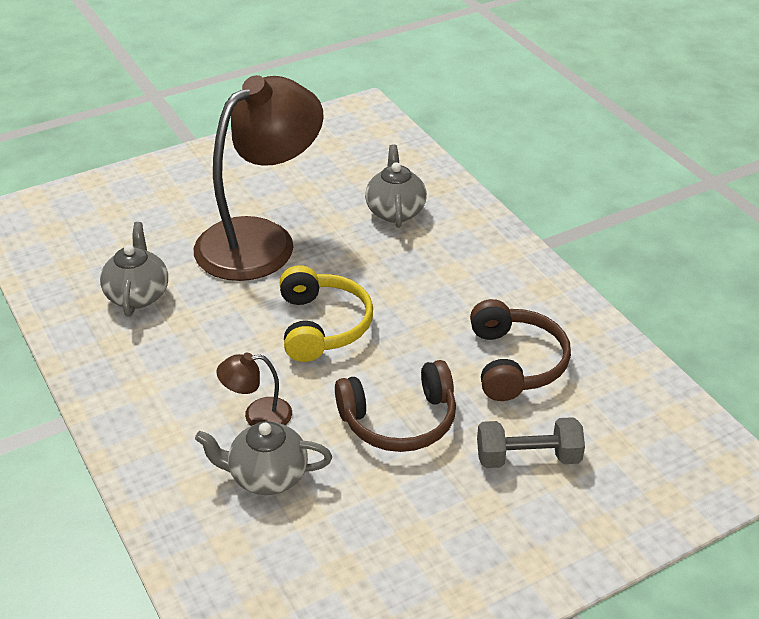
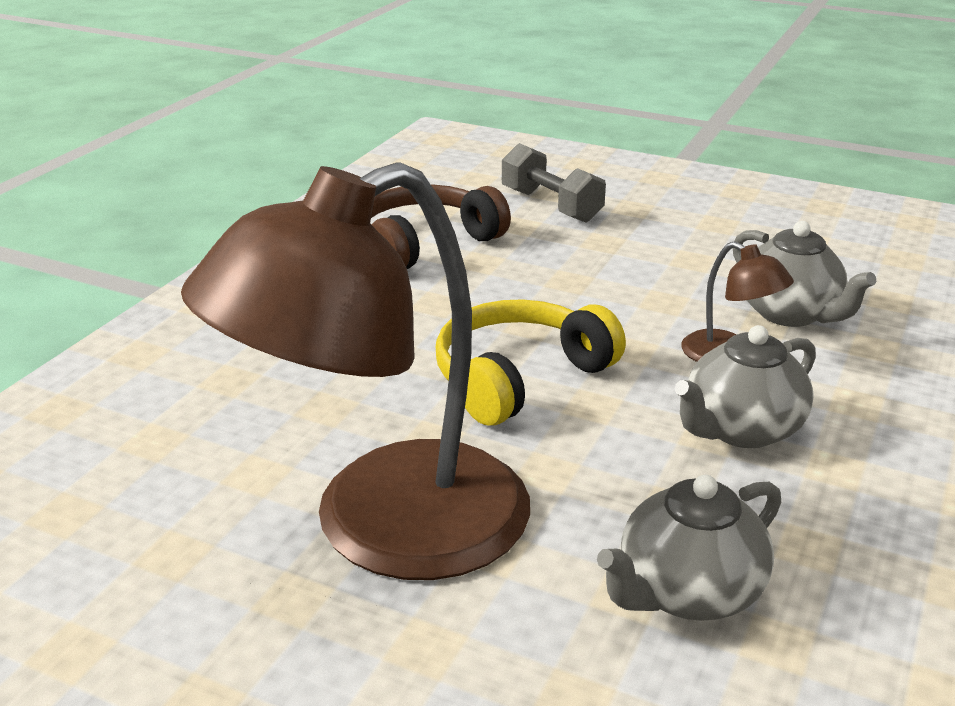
camera: 125 degrees left, 10 degrees down
(261, 239) = (383, 528): brown lamp -> brown lamp turned 45 degrees counterclockwise
(395, 211) = (172, 423): grey teapot -> grey teapot (741, 429)
(399, 421) = (600, 274): brown headphones -> none

